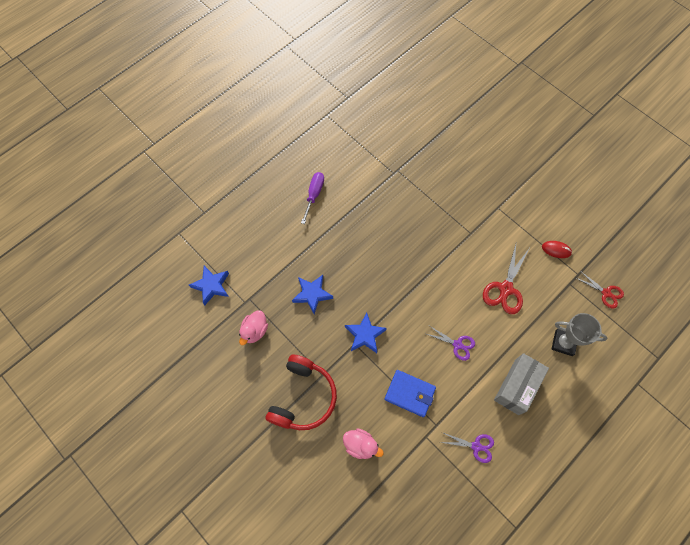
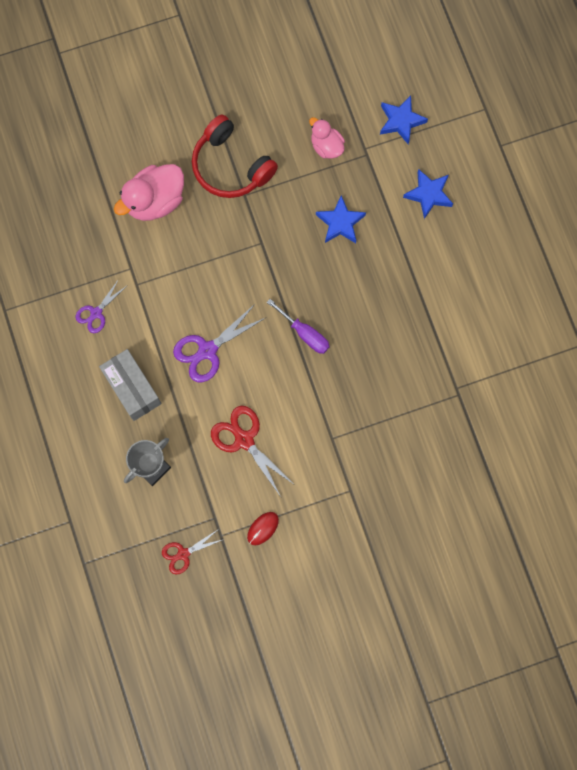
camera: 115 degrees right, 10 degrees up
(314, 195) = (468, 279): purple screwdriver -> purple screwdriver (304, 333)
(360, 445) = (155, 201): pink duck -> pink duck, size x1.68
(365, 335) = (266, 257): blue star -> blue star (428, 194)
(409, 394) = (181, 273): blue wallet -> none
(457, 344) = (207, 350): purple scissors -> purple scissors, size x1.61

